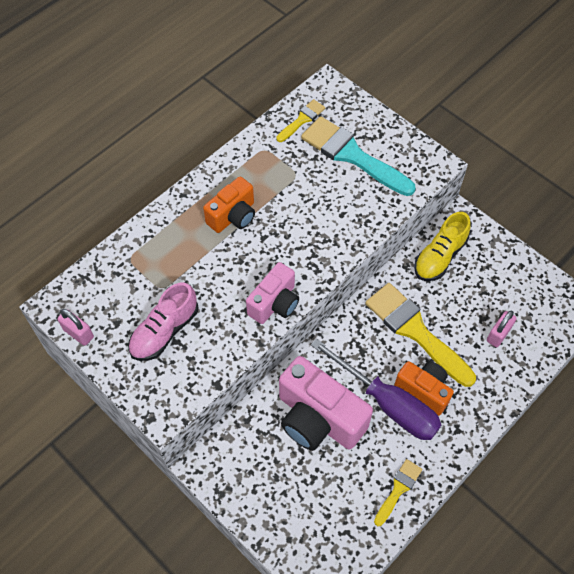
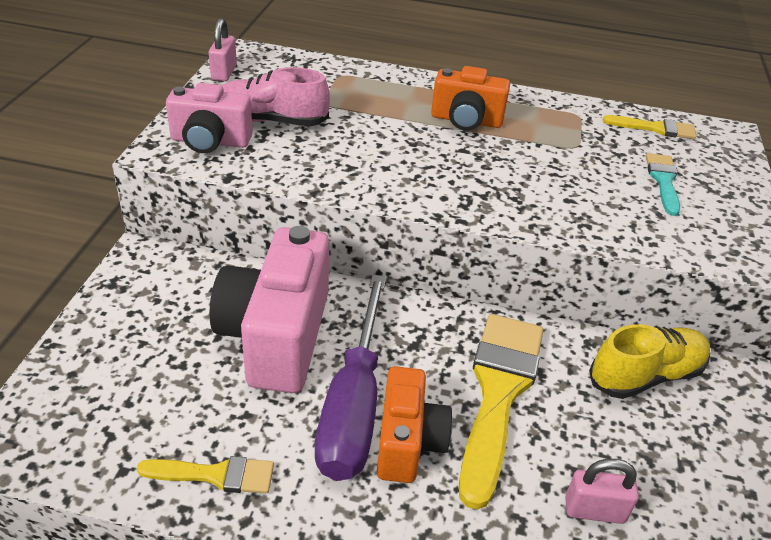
camera: 55 degrees right, 20 degrees down
(275, 303) = (381, 185): pink camera -> pink camera (210, 141)
(352, 155) = (663, 181): turquoise brush -> turquoise brush, size x0.51
(439, 256) = (646, 375): yellow shoe -> yellow shoe turned 150 degrees clockwise

